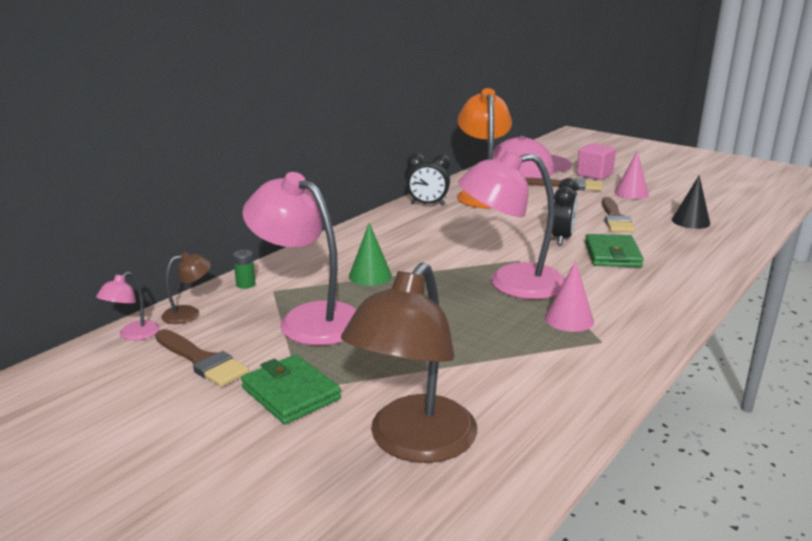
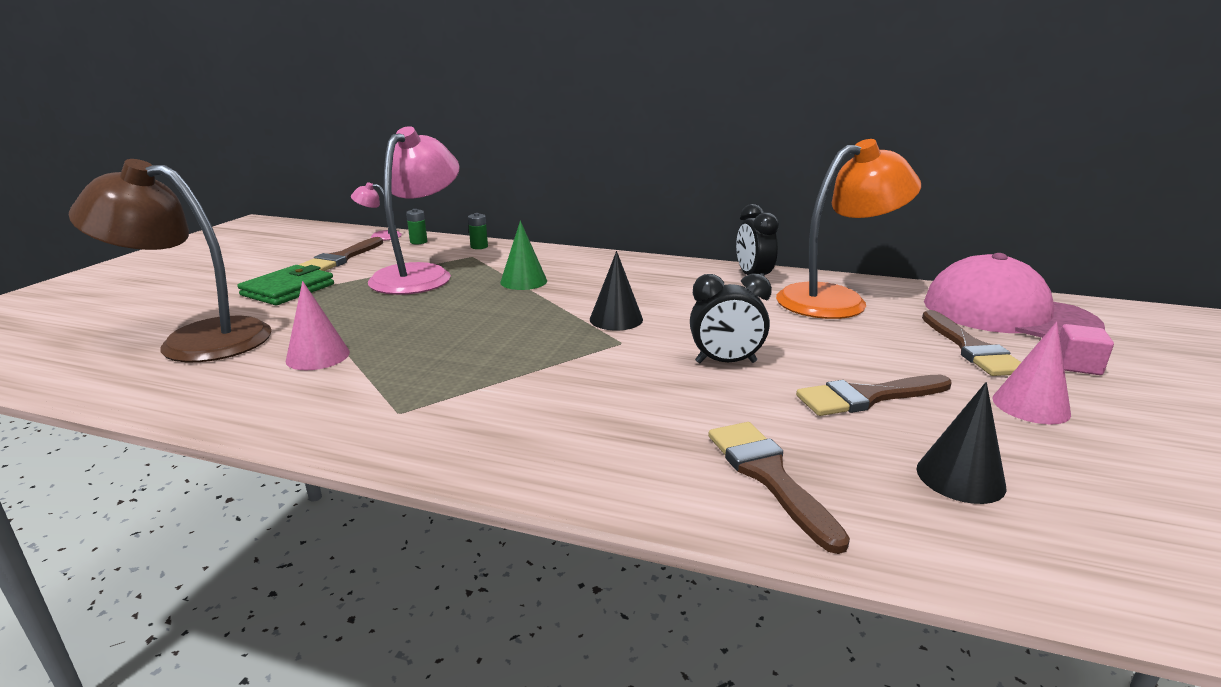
camera: 70 degrees right, 0 degrees up
(189, 313) = (418, 242): brown lamp -> green battery
(477, 255) = (616, 319): none -> black cone
(511, 283) = (545, 345): pink lamp -> none
(569, 319) = (455, 387): pink cone -> pink cone (318, 356)
(594, 174) = (1077, 365): pink cube -> pink cube, size x0.66
(612, 255) = (698, 403): green wallet -> none
(688, 254) = (769, 476): none -> brown brush

